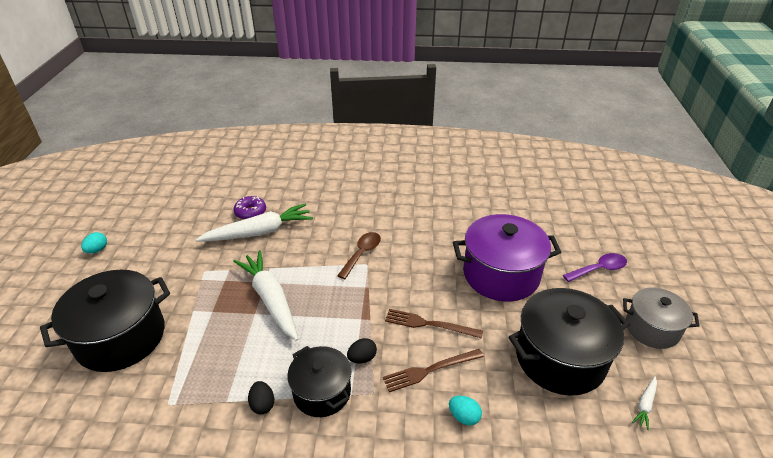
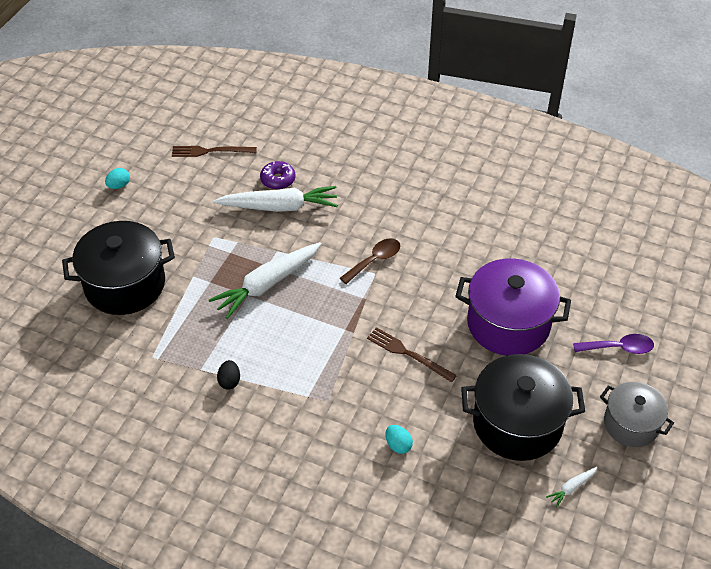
camera: 20 degrees right, 10 degrees up
(270, 299) = (267, 284): white carrot -> white carrot turned 120 degrees counterclockwise
(322, 392) = (283, 386): black pot -> none
(362, 358) = (330, 367): black egg -> none
(430, 370) = (388, 396): brown fork -> brown fork (210, 151)

